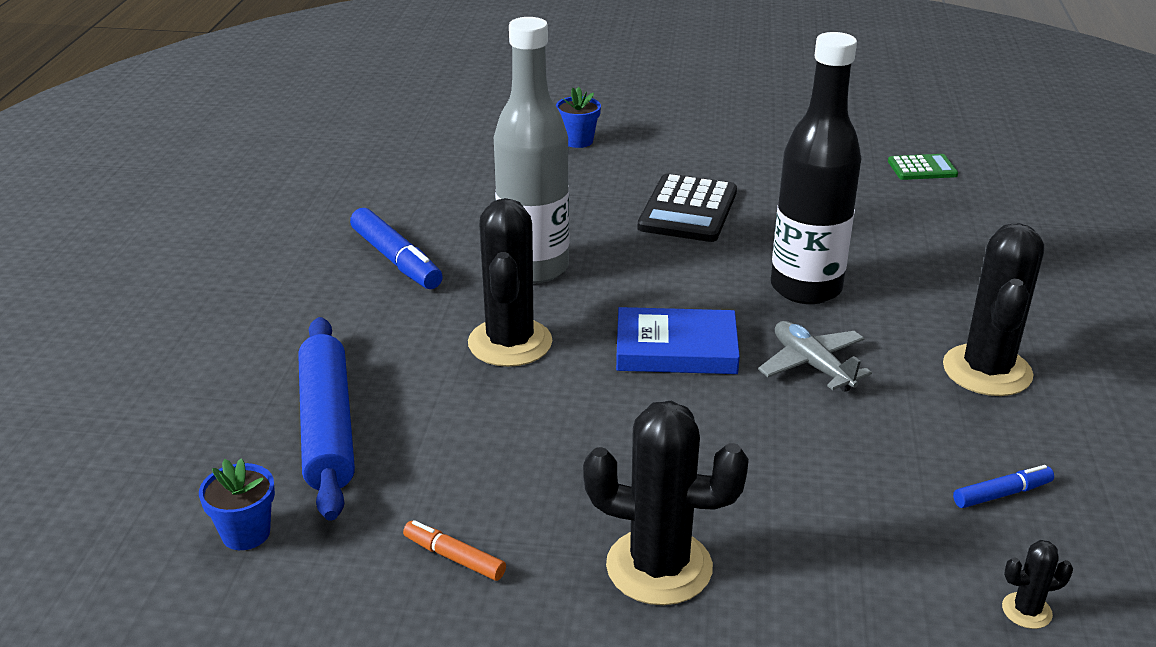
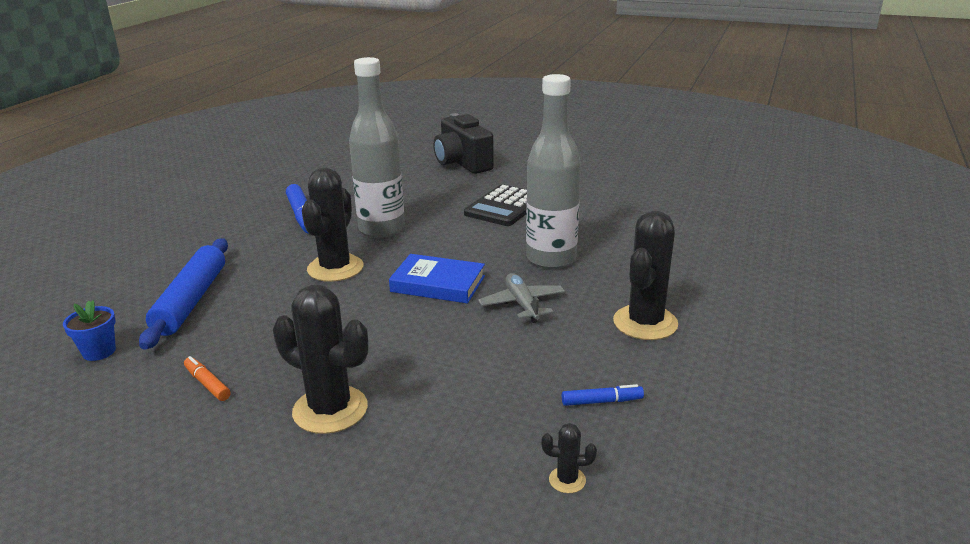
camera: 15 degrees right, 5 degrees down
(578, 141) = (462, 163): blue flower pot -> black camera
(806, 288) = (551, 259): black bottle -> grey bottle
(922, 168) = (683, 197): green calculator -> none

